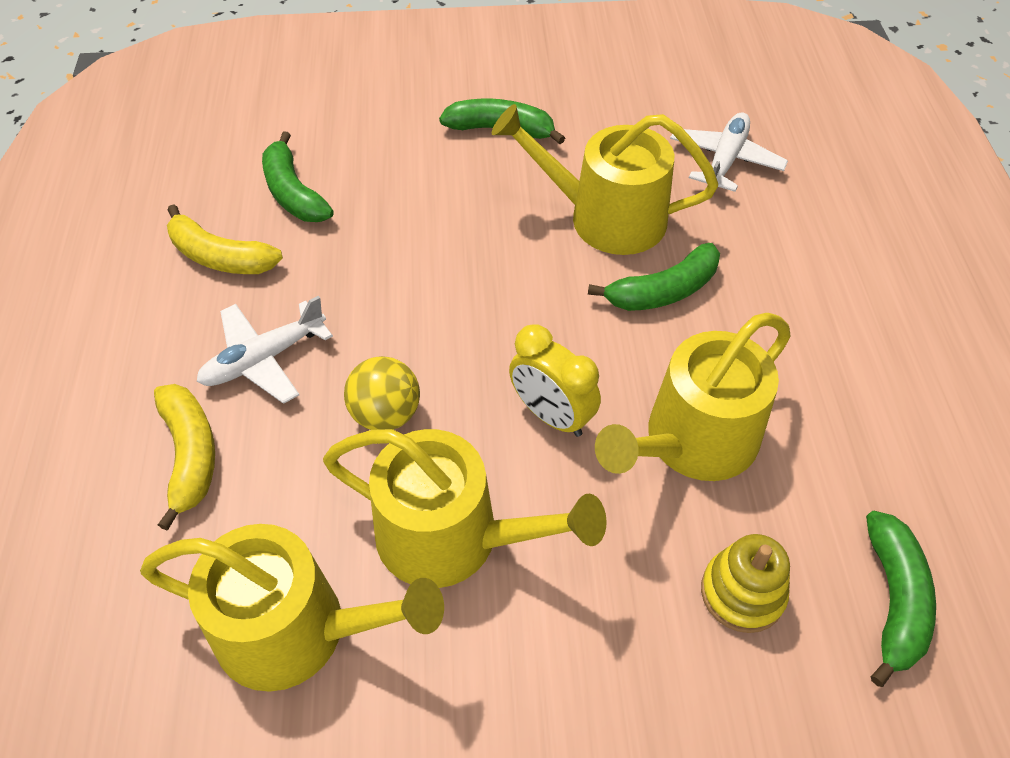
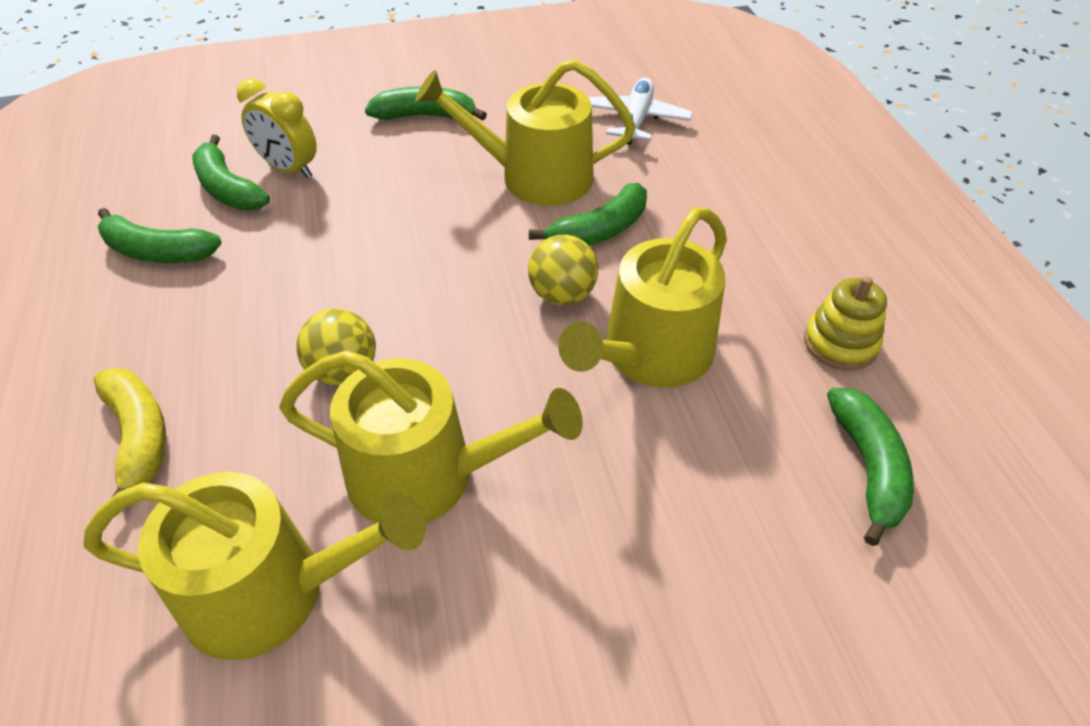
camera: 10 degrees left, 5 degrees down
(220, 257) = (158, 252): yellow banana -> green banana
(264, 359) = (211, 337): white plane -> none
(551, 415) = (510, 350): yellow clock -> yellow clock (289, 169)
(613, 360) = (562, 295): none -> yellow ball
(742, 593) = (724, 483): yellow stacking toy -> yellow stacking toy (840, 343)

